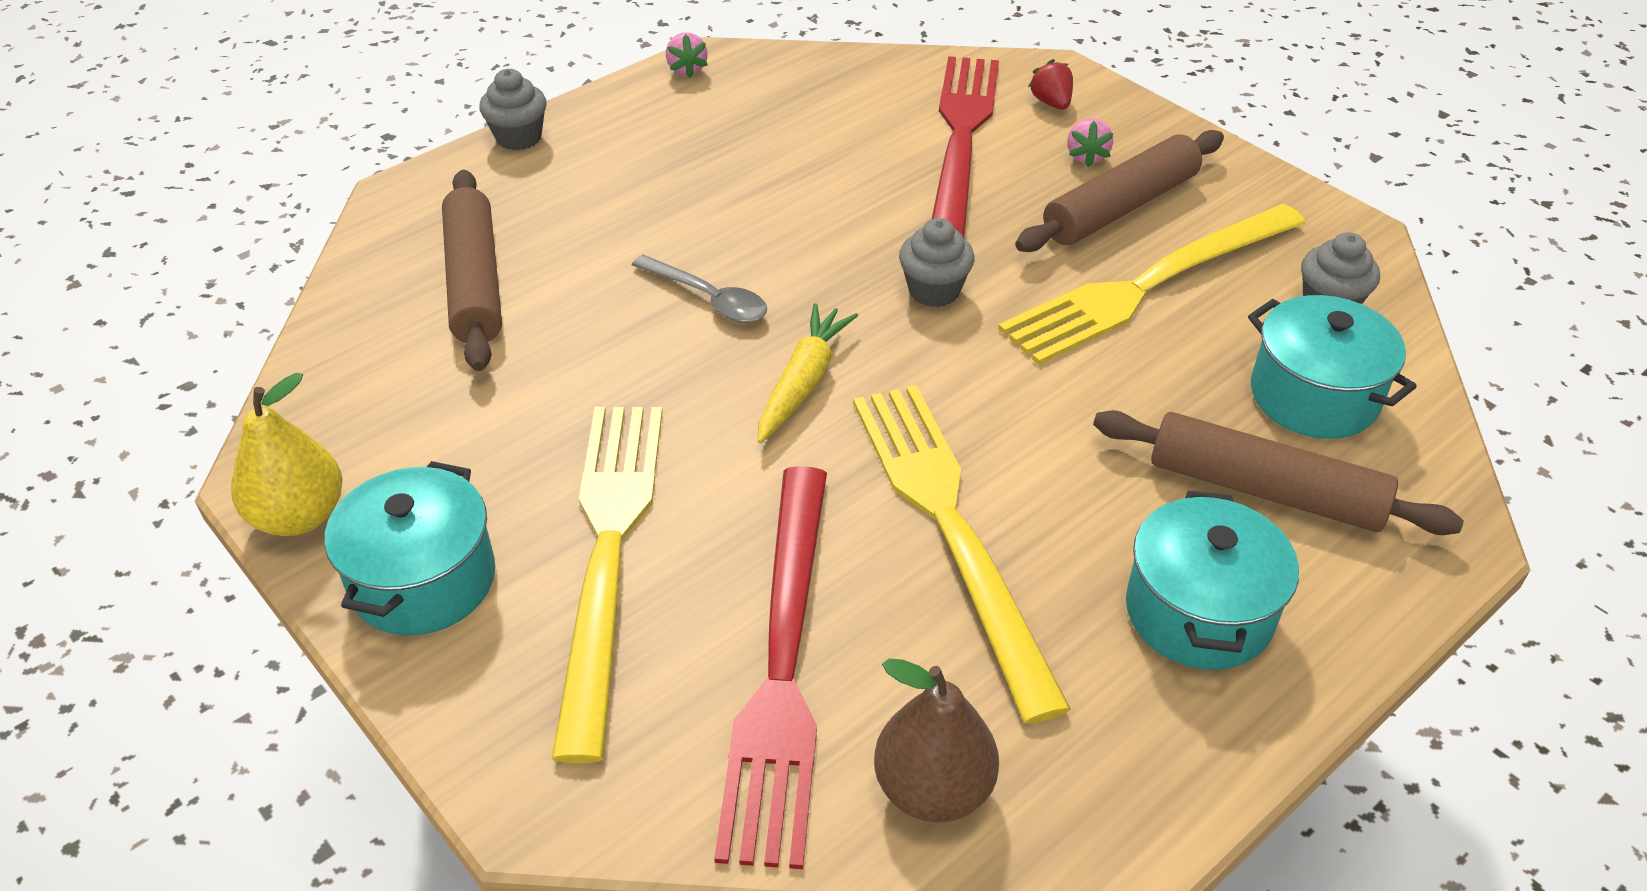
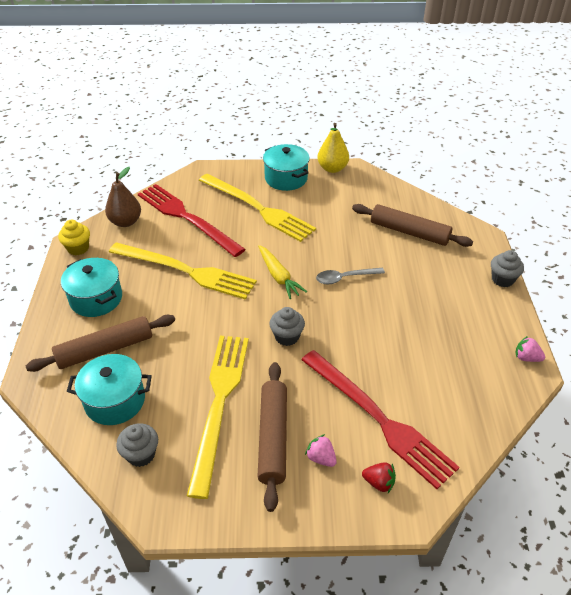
camera: 130 degrees right, 0 degrees up
(1130, 802) = (78, 248): none -> yellow cupcake

